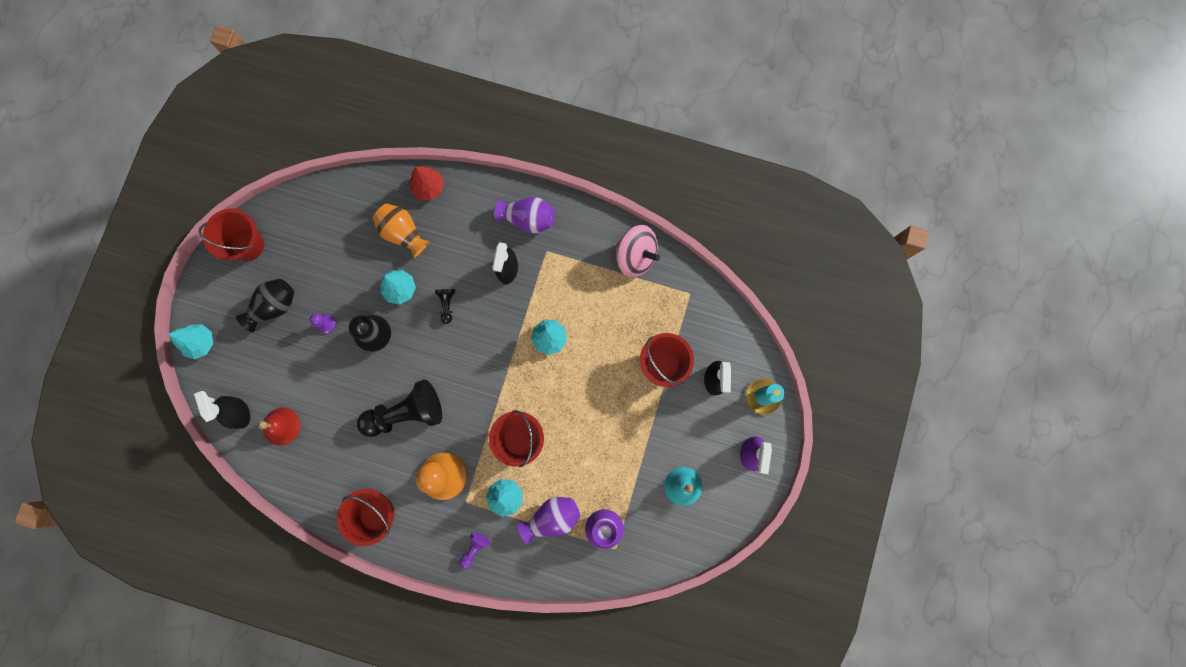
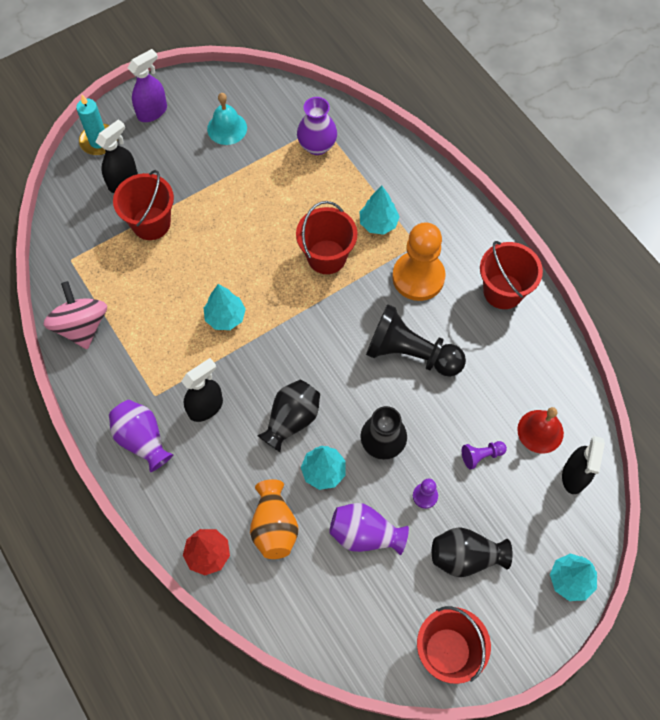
camera: 140 degrees left, 15 degrees down
(447, 305) = (291, 420): black pawn -> black vase
(474, 549) = (438, 205): purple pawn -> purple pawn (481, 456)
(552, 518) = (353, 181): purple vase -> purple vase (365, 534)

